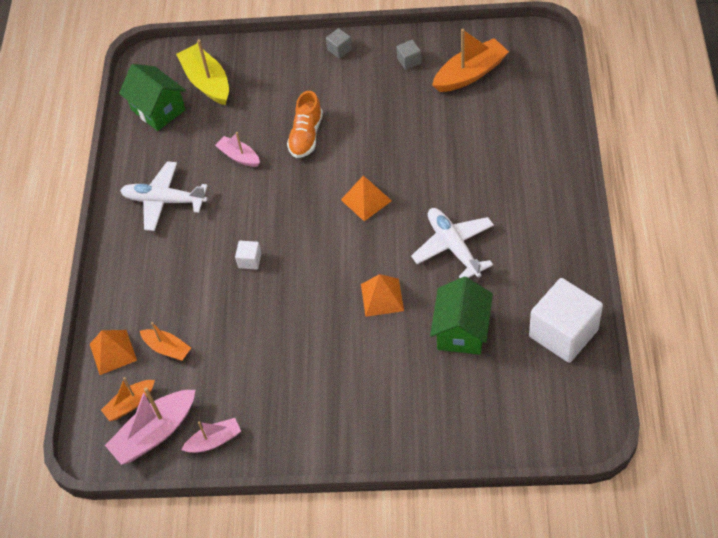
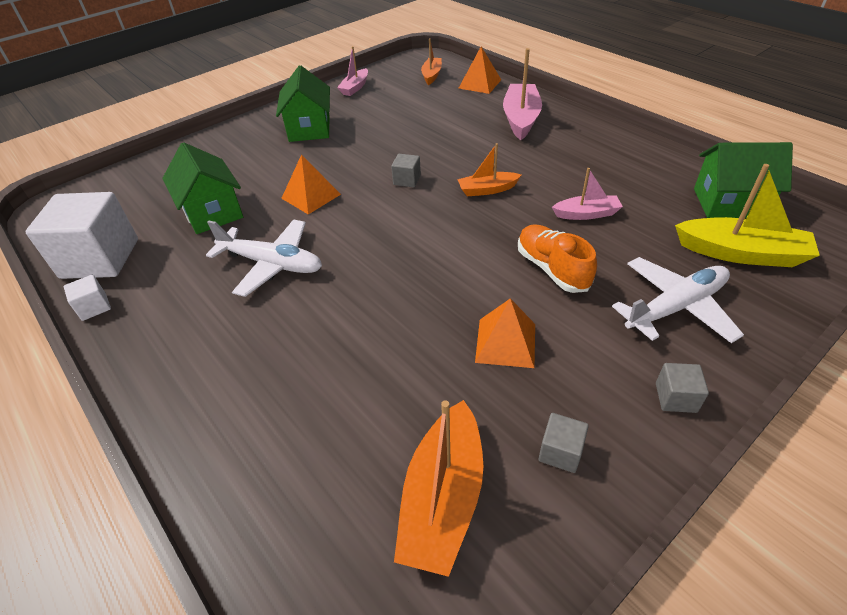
camera: 135 degrees right, 10 degrees down
(155, 433) = (398, 75): pink boat -> pink boat (521, 119)
(164, 201) = (590, 154): white plane -> white plane (676, 307)
(167, 348) = (446, 100): orange boat -> orange boat (487, 190)
(250, 260) = (458, 160): white cube -> white cube (94, 307)
(304, 265) = (407, 180): none -> grey cube
(313, 395) = (309, 128): none -> green house
(366, 200) = (409, 251): orange pyramid -> orange pyramid (505, 342)

